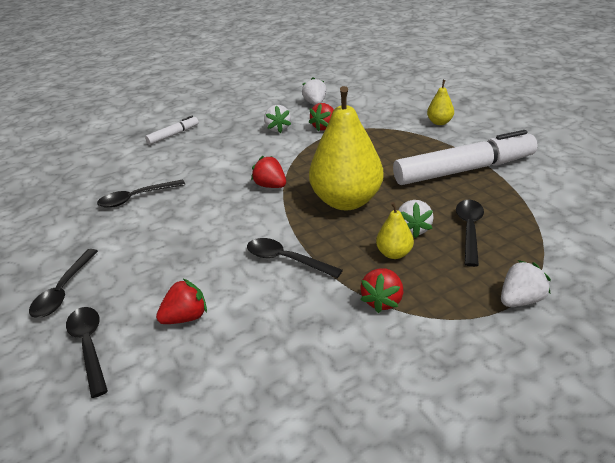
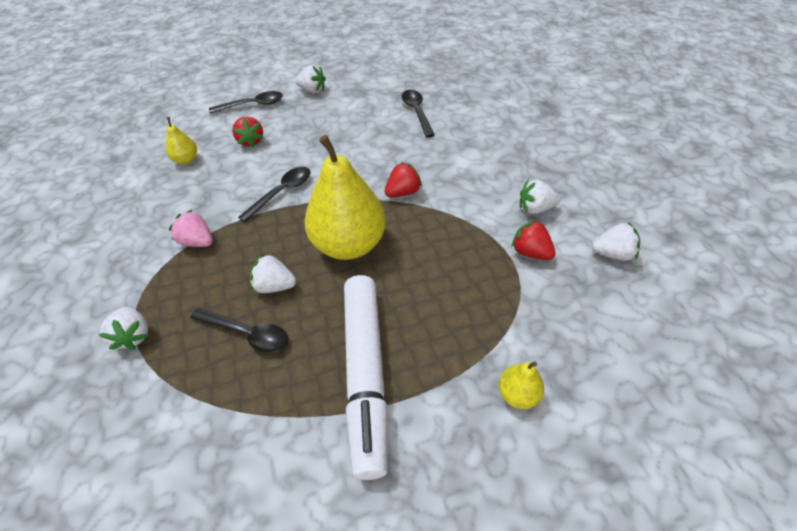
camera: 100 degrees right, 15 degrees up
(63, 291) = (312, 90): black spoon -> white strawberry
(173, 135) = (538, 129): white marker -> none
(382, 301) = (197, 241): red strawberry -> pink strawberry
(394, 253) = (248, 262): yellow pear -> yellow pear (186, 160)

